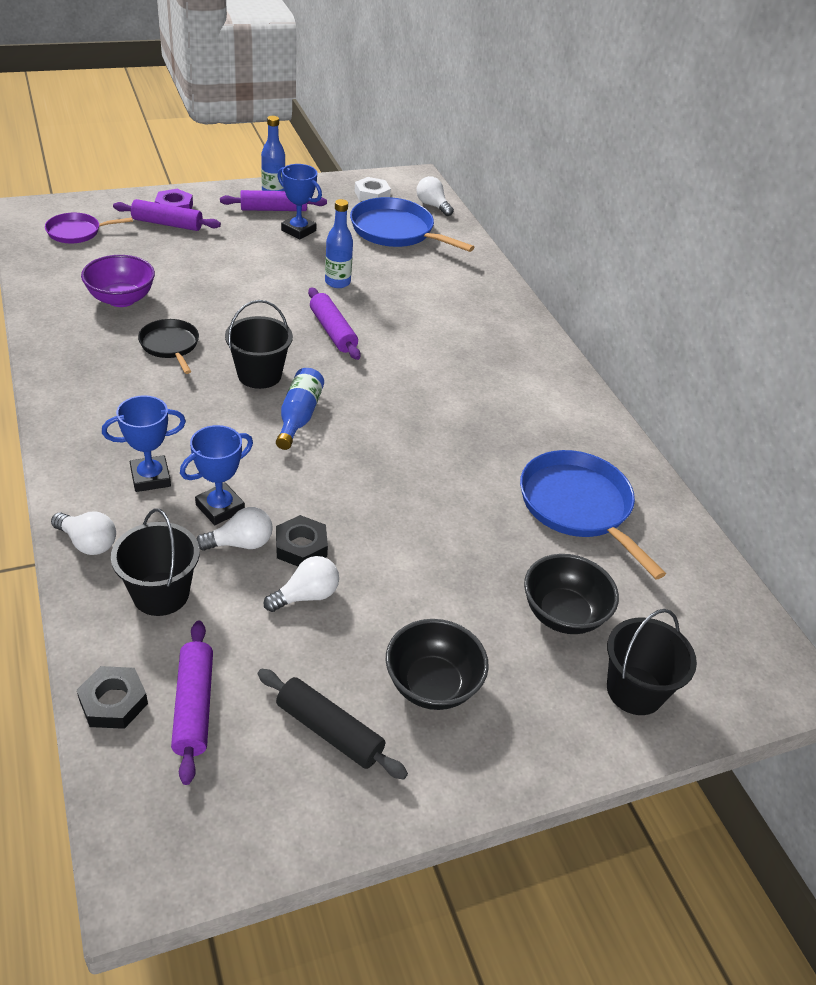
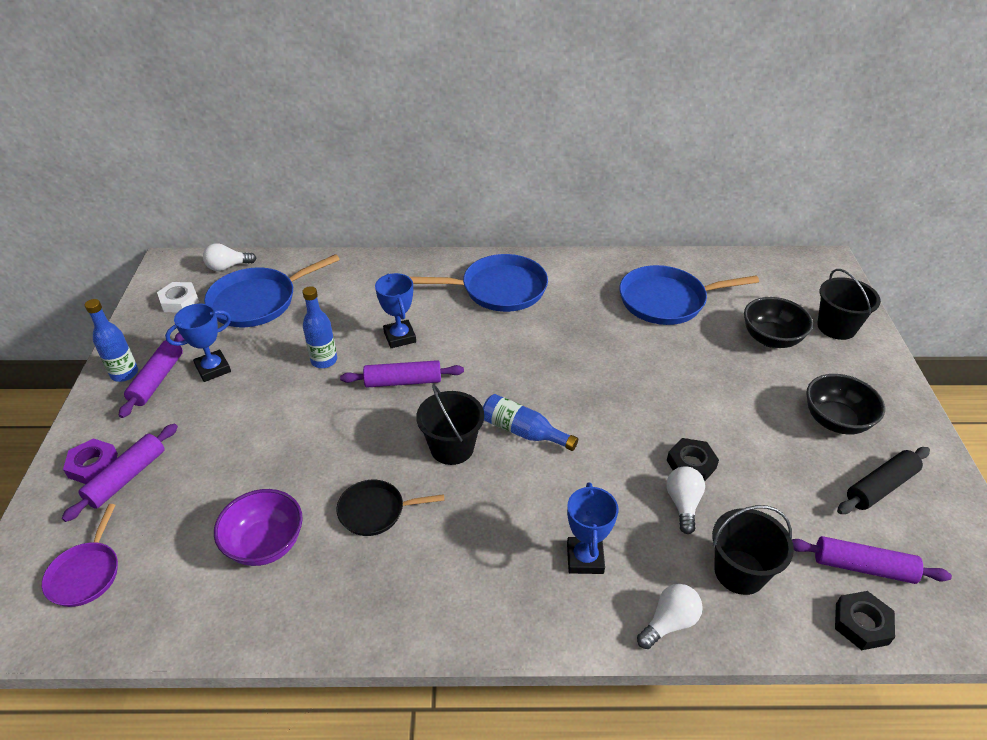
camera: 65 degrees left, 0 degrees up
(220, 508) = (636, 511): blue trophy -> blue trophy (400, 337)
(306, 596) = (747, 472): white light bulb -> none
(509, 369) = (499, 289): none -> blue pan

